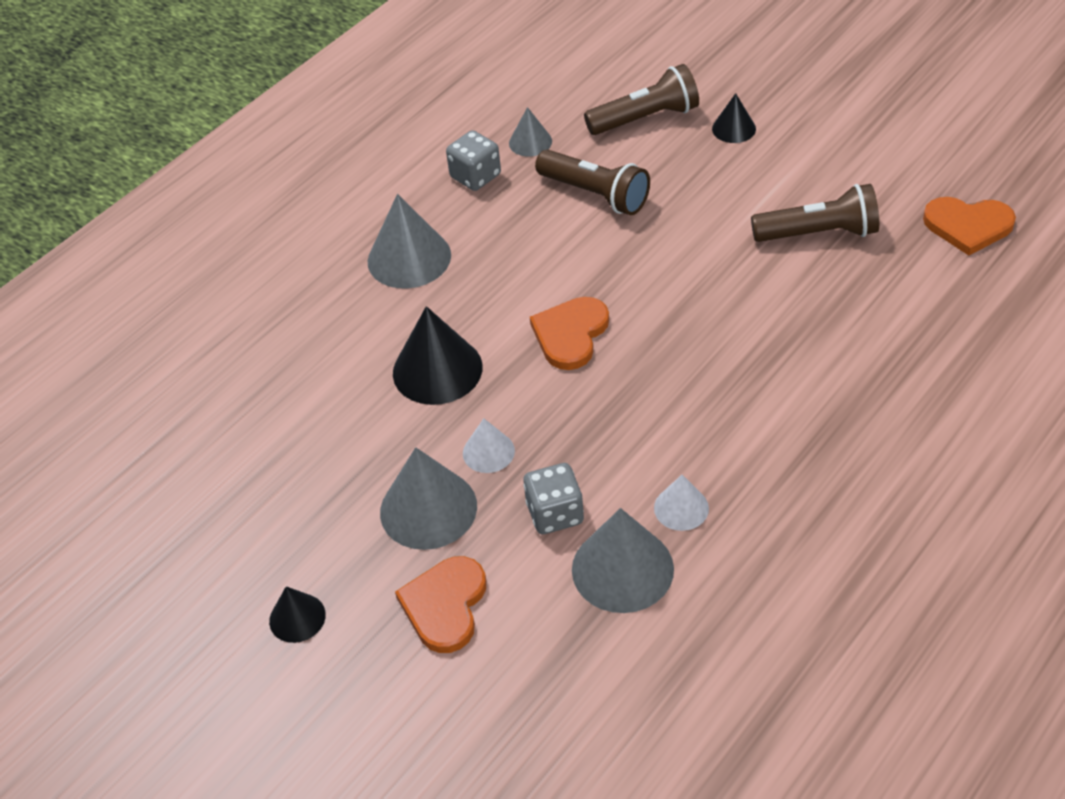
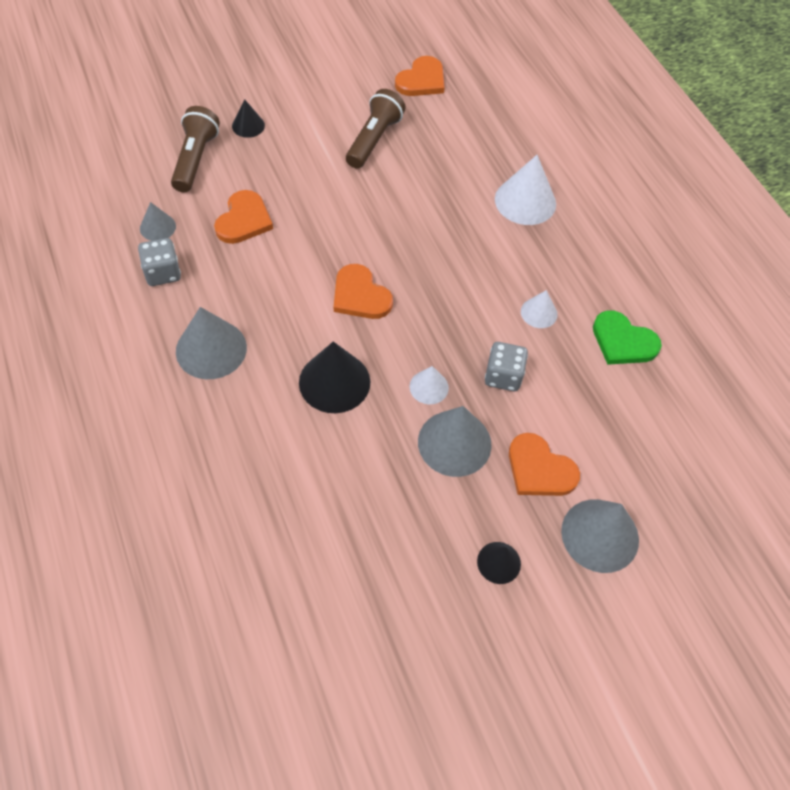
camera: 70 degrees left, 10 degrees up
(595, 194) = (244, 220): brown flashlight -> orange heart
(622, 569) = (566, 363): grey cone -> grey cone (600, 535)
(706, 617) = (623, 341): none -> green heart
(858, 416) = (525, 201): none -> white cone

